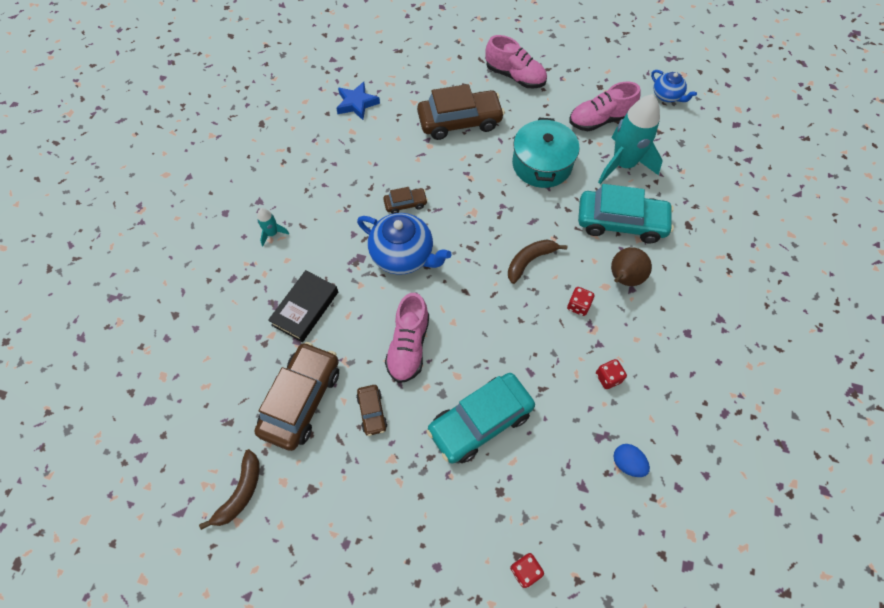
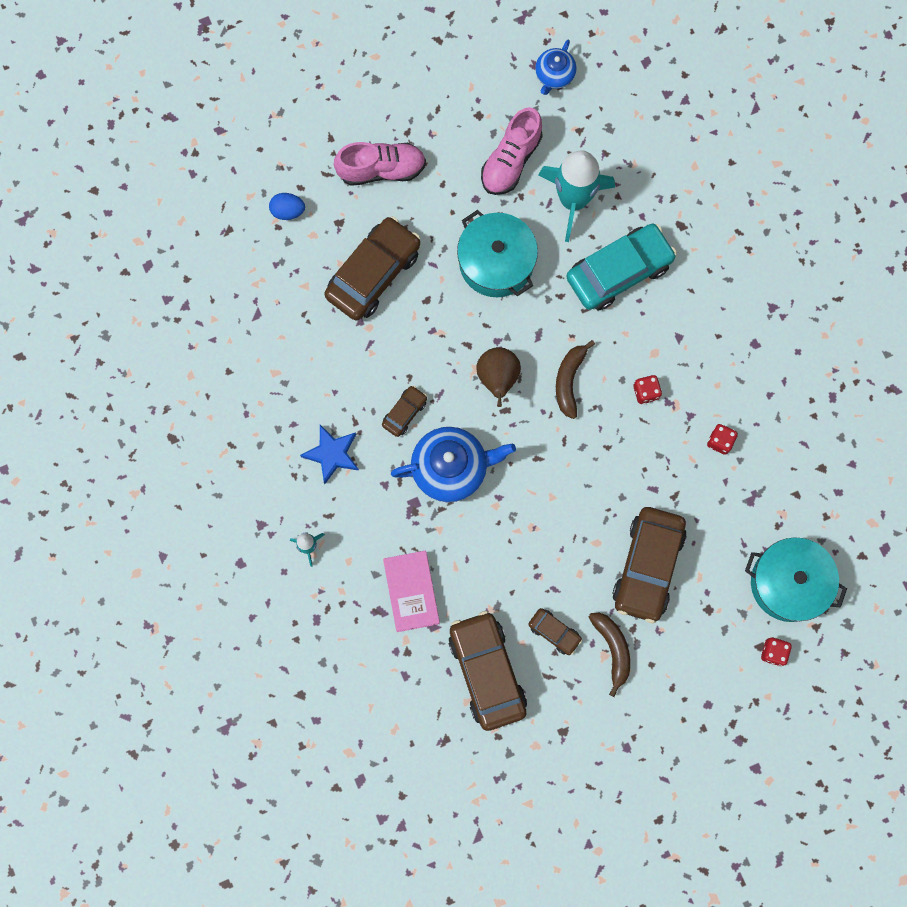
camera: 40 degrees left, 15 degrees up
(240, 492) = (510, 782): brown banana -> brown banana (612, 649)
(305, 308) = (411, 592): black book -> pink book
(357, 103) = (248, 335): blue star -> blue star (332, 454)
(408, 346) = (533, 550): pink shoe -> none
(480, 421) = (648, 566): turquoise car -> brown car
(582, 525) = (789, 583): none -> turquoise pot
(623, 278) = (664, 332): brown pear -> brown pear (498, 378)
(627, 463) = (787, 504): blue egg -> blue egg (288, 211)
(667, 96) = (554, 75): blue teapot -> blue teapot turned 105 degrees clockwise

